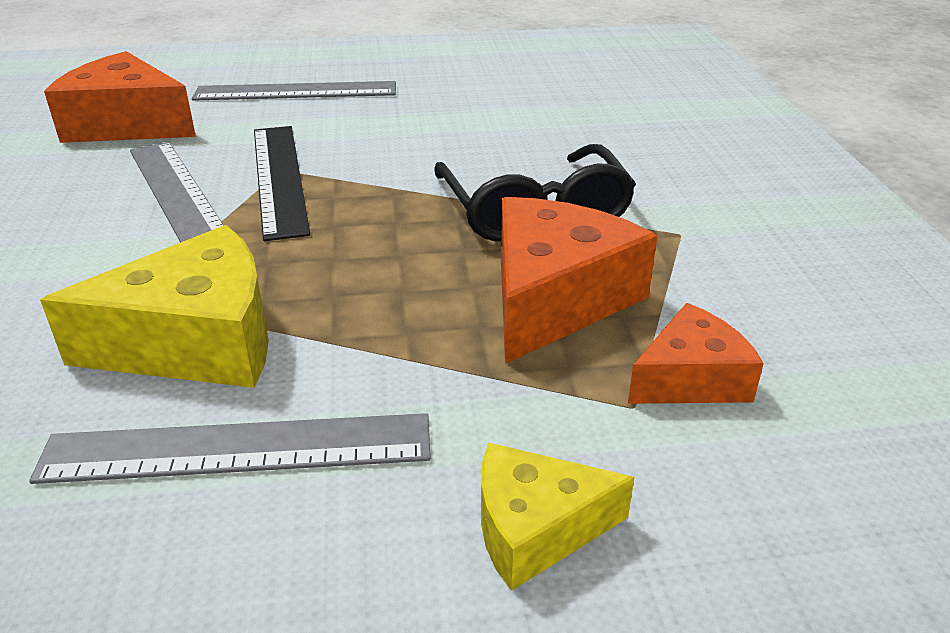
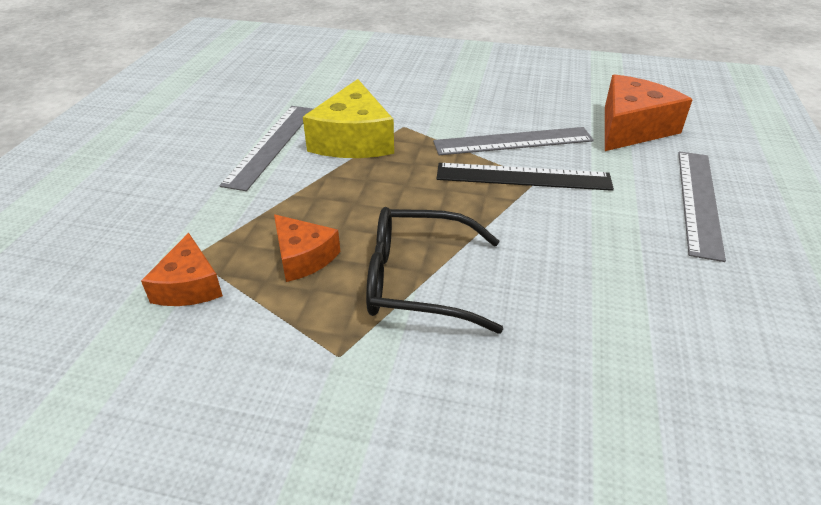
camera: 110 degrees right, 5 degrees up
(535, 528) = (158, 204): yellow cheese -> none
(555, 299) = (303, 257): orange cheese -> orange cheese, size x0.60

